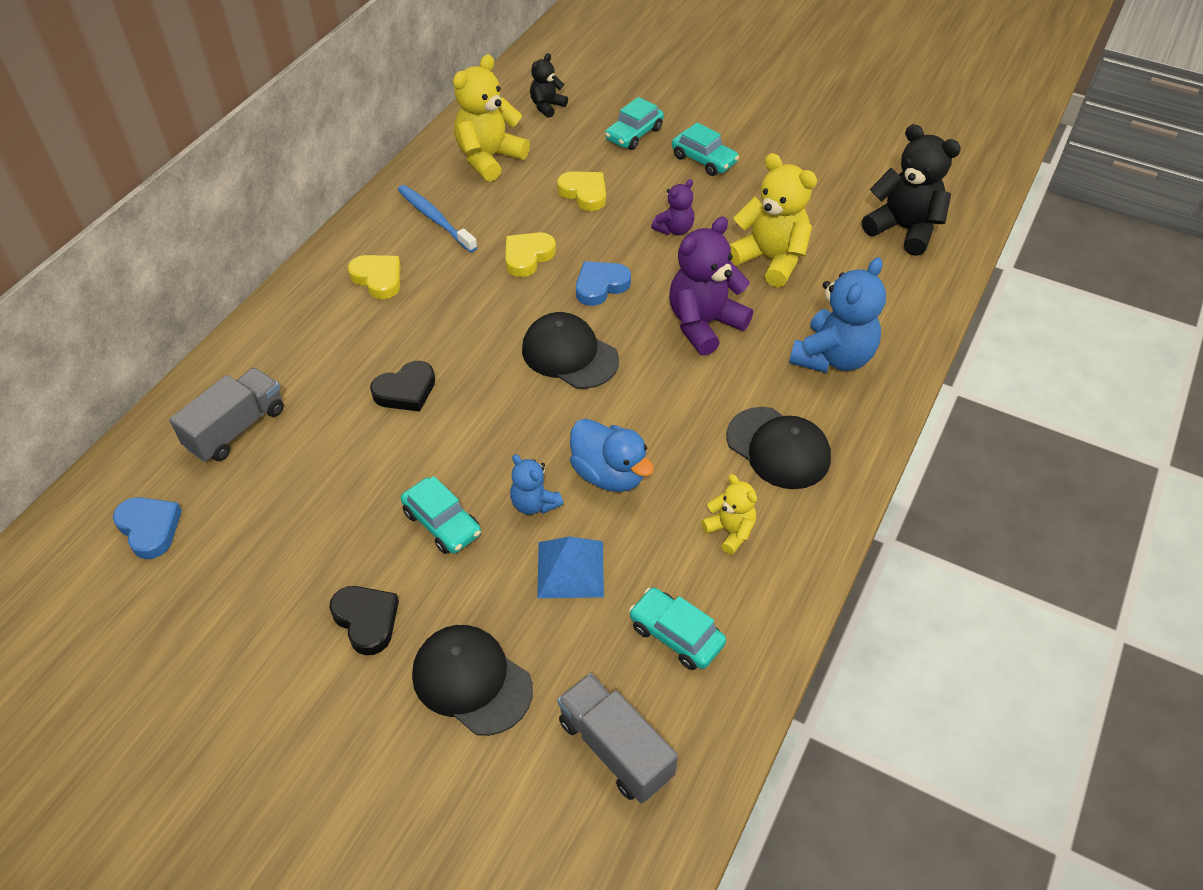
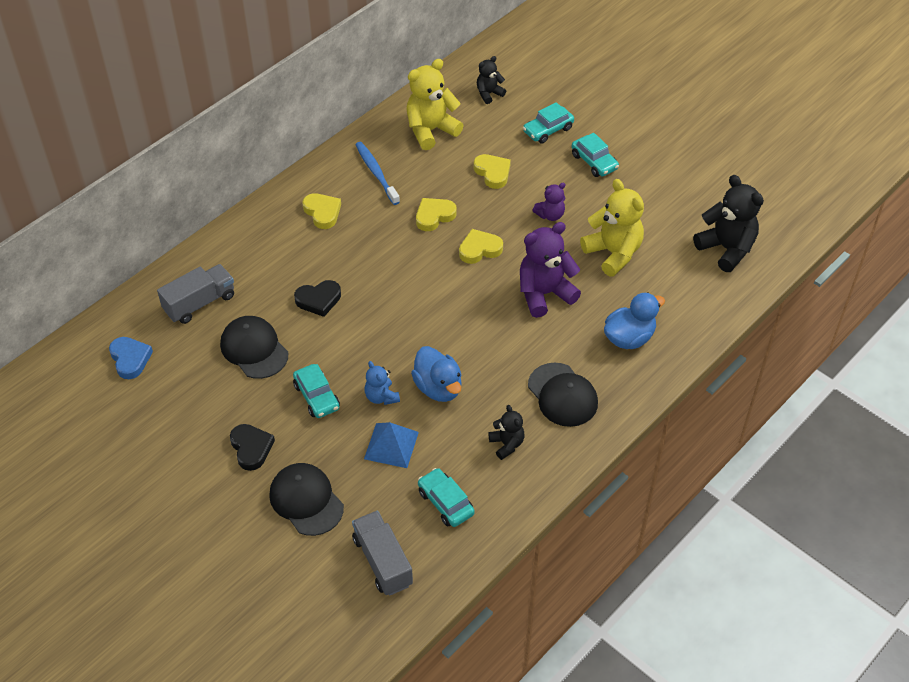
camera: 15 degrees right, 0 degrees up
(569, 354) = (440, 297): black cap -> black cap (254, 349)
(600, 286) = (479, 249): blue heart -> yellow heart
(730, 531) = (507, 444): yellow teddy bear -> black teddy bear
(833, 357) = (629, 338): blue teddy bear -> blue duck

